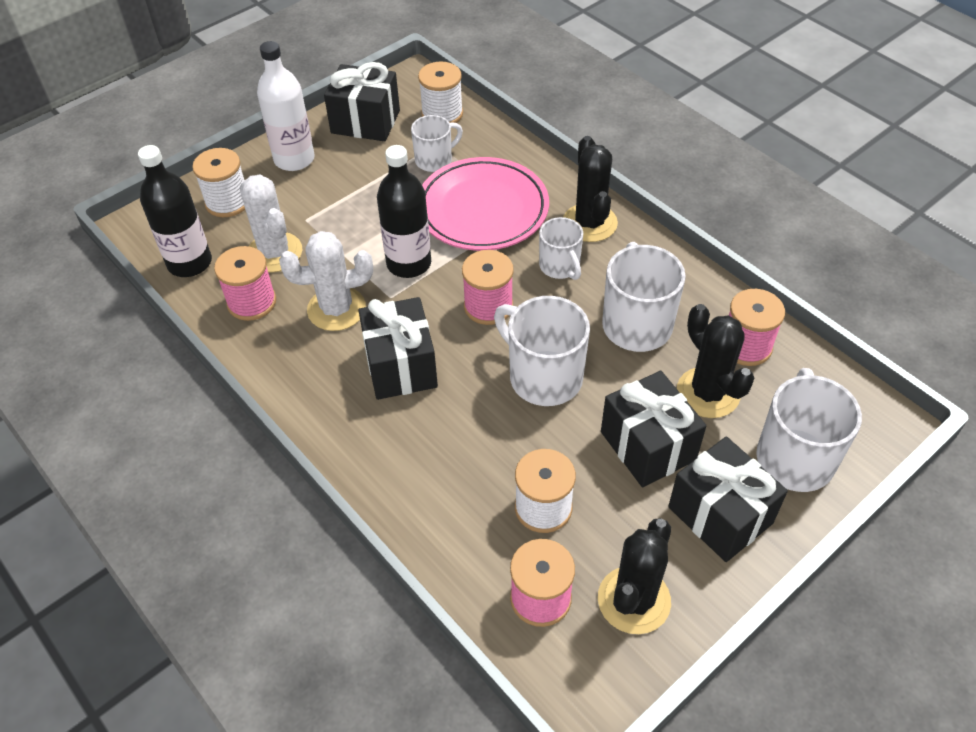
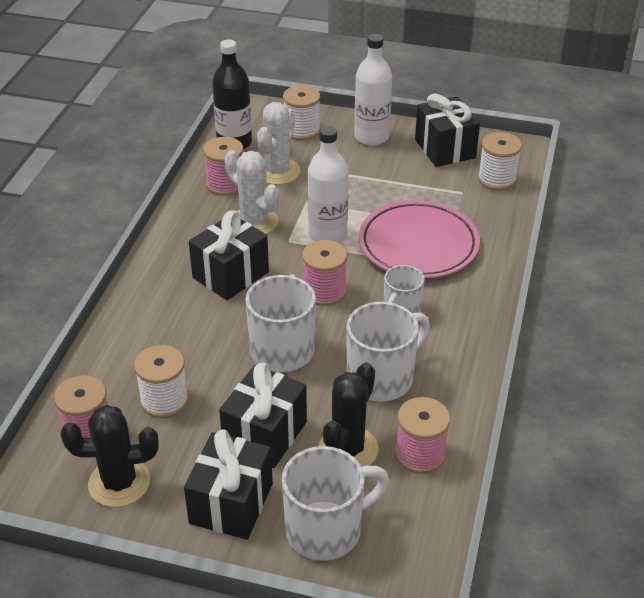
camera: 55 degrees right, 10 degrees down
(409, 263) = (327, 234): black bottle -> white bottle
(435, 160) = (443, 198): white mug -> none
(589, 223) = (465, 307): black cactus -> none

